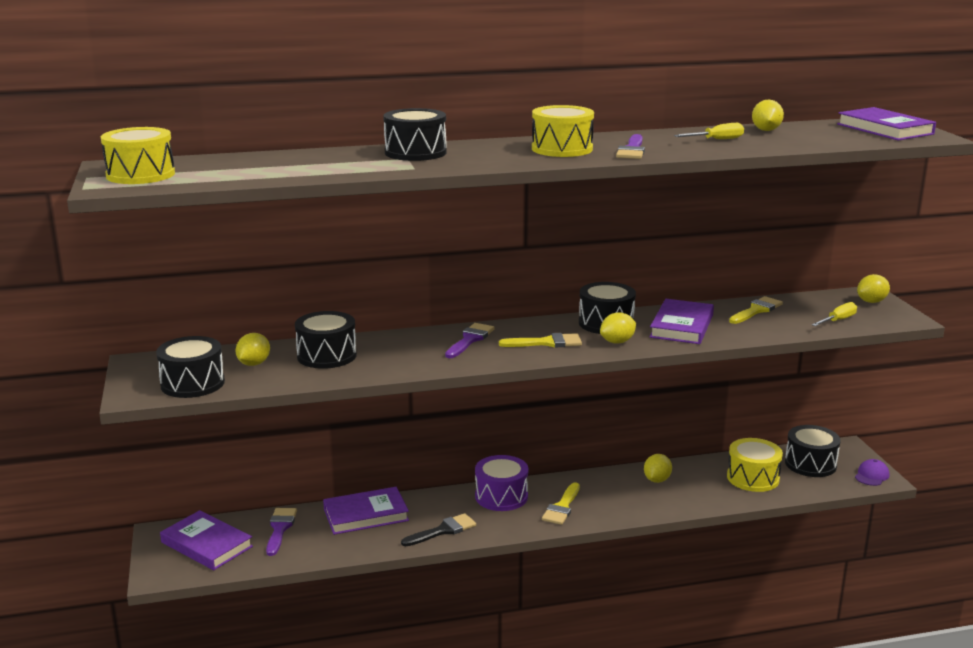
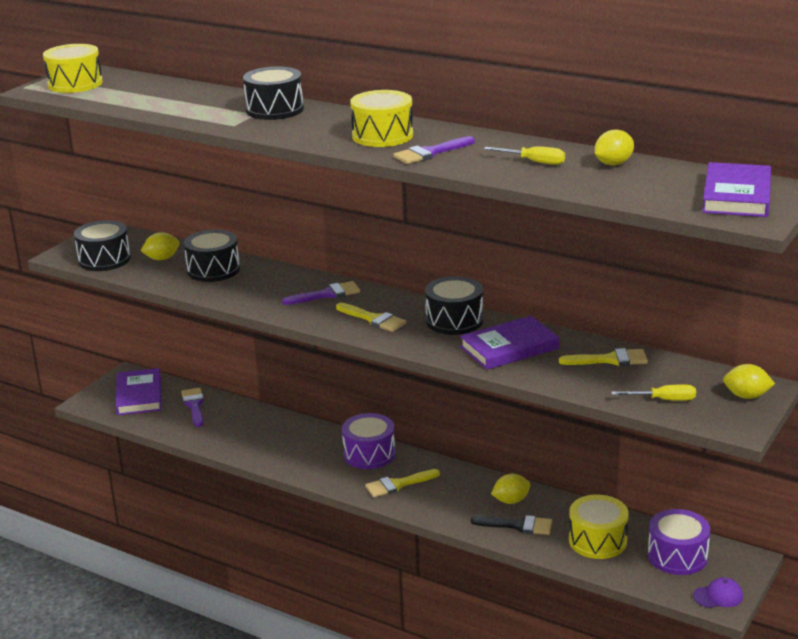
camera: 45 degrees right, 5 degrees up
(280, 528) = (194, 405): purple brush -> purple brush turned 60 degrees counterclockwise
(366, 515) = (259, 422): purple book -> none
(443, 530) = (287, 459): black brush -> black brush (518, 525)
(617, 342) = (426, 340): yellow lemon -> none
(810, 464) = (677, 556): black drum -> purple drum

